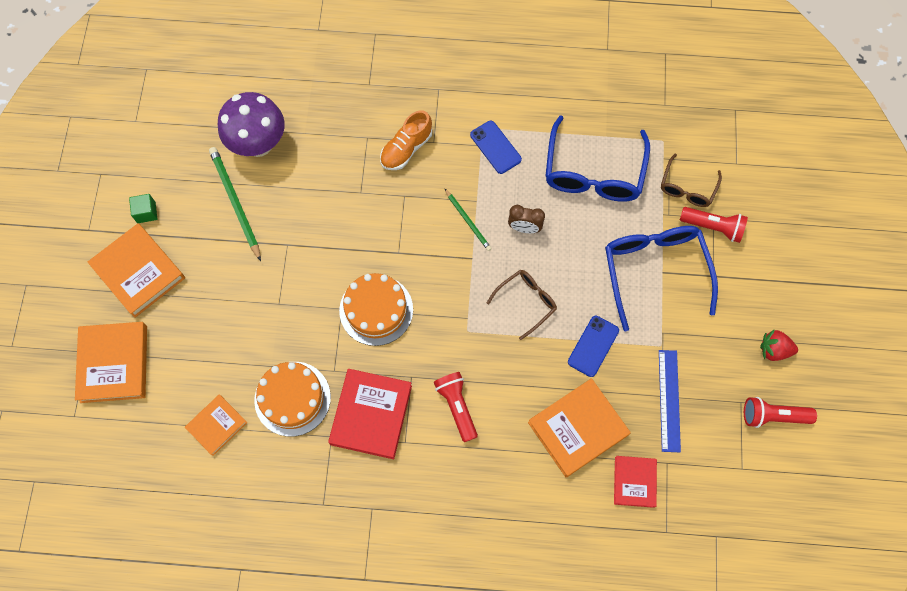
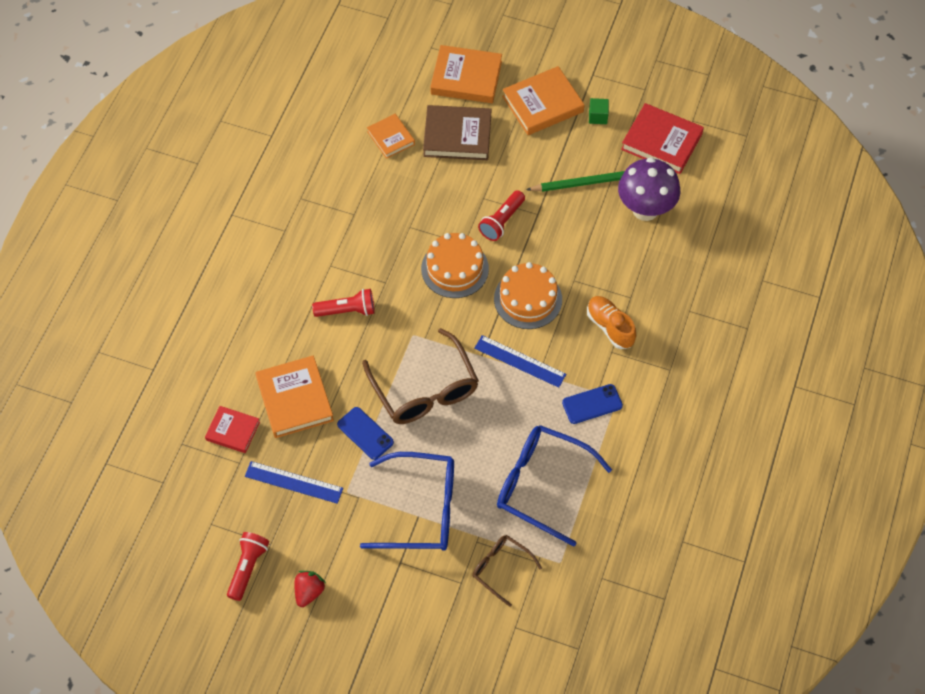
camera: 105 degrees right, 10 degrees down
(200, 352) = (457, 136): none -> brown book
(292, 398) = (395, 193): orange cake -> orange cake (528, 299)
(371, 415) = (362, 246): red book -> red book (661, 142)
(468, 221) = (520, 361): green pencil -> blue ruler
(524, 228) = (499, 407): brown clock -> none
(526, 302) = (425, 389): brown glasses -> brown glasses, size x1.81
(713, 227) = (451, 579): red flashlight -> red flashlight (502, 221)

